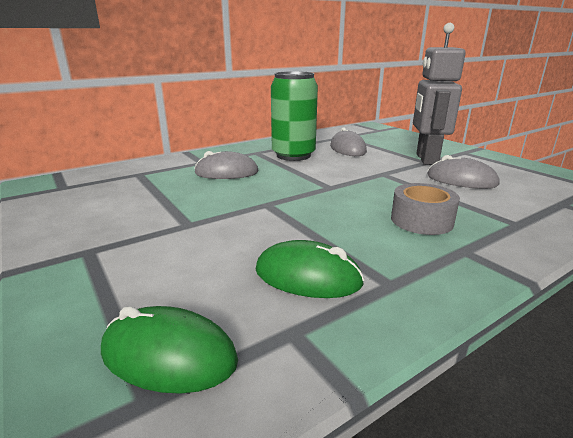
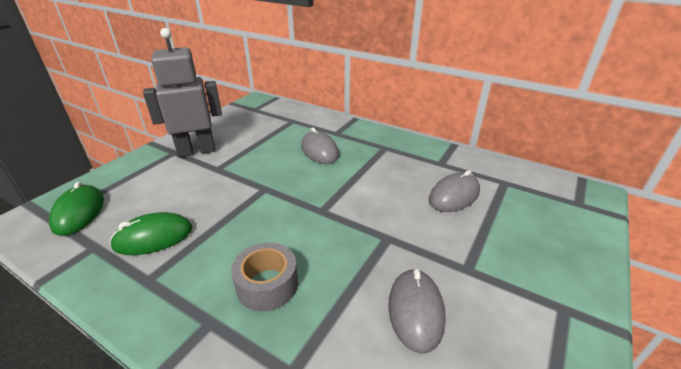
camera: 65 degrees right, 10 degrees up
(293, 155) = (394, 168): green can -> none
(308, 277) = (153, 237): green mouse -> green mouse turned 75 degrees clockwise
(426, 159) = (478, 268): grey robot -> grey robot (197, 151)

